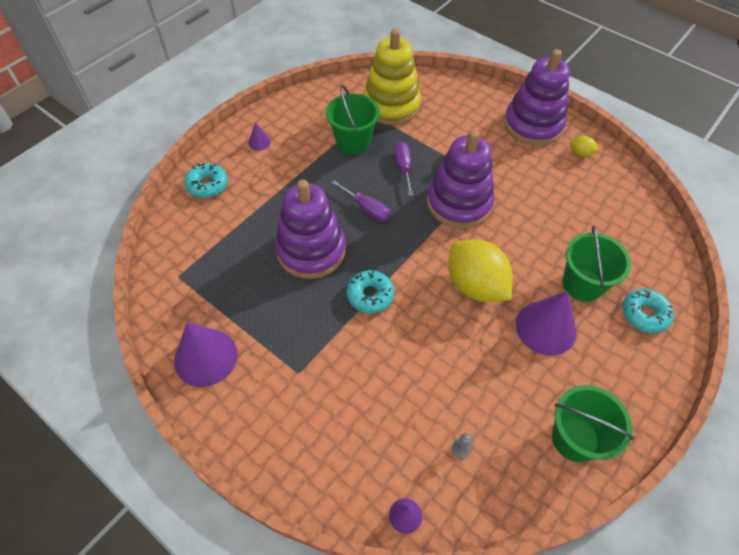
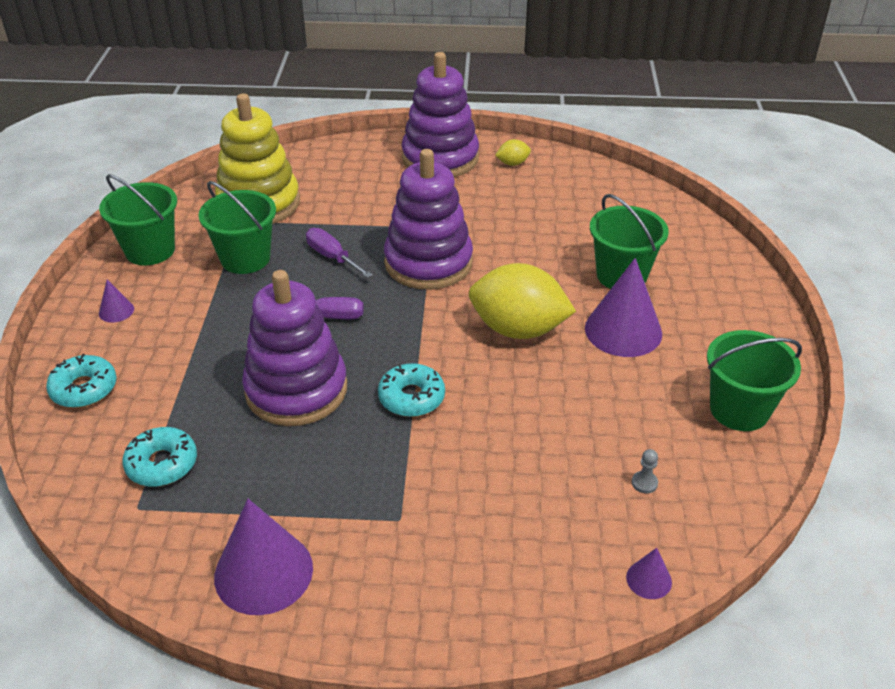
camera: 35 degrees left, 15 degrees down
(306, 109) = (150, 250): none -> green bucket
(644, 314) = (700, 272): turquoise donut -> turquoise donut (162, 464)

